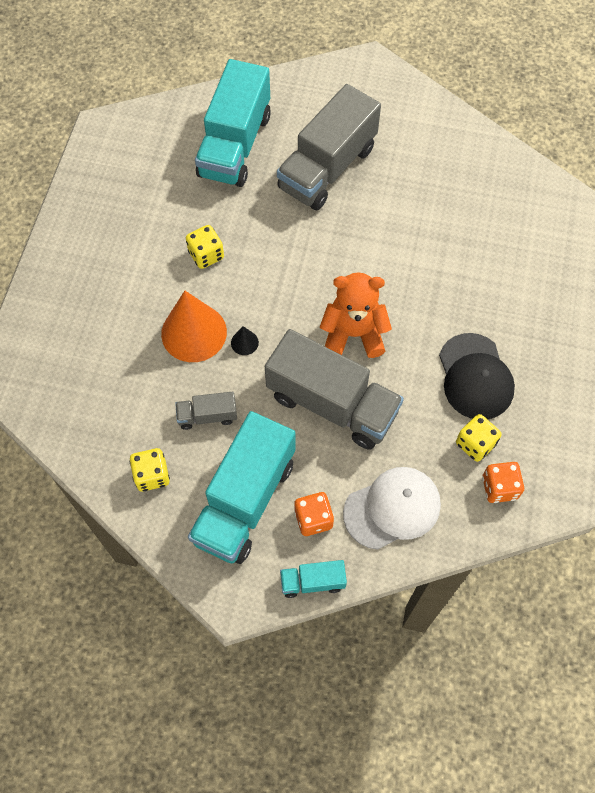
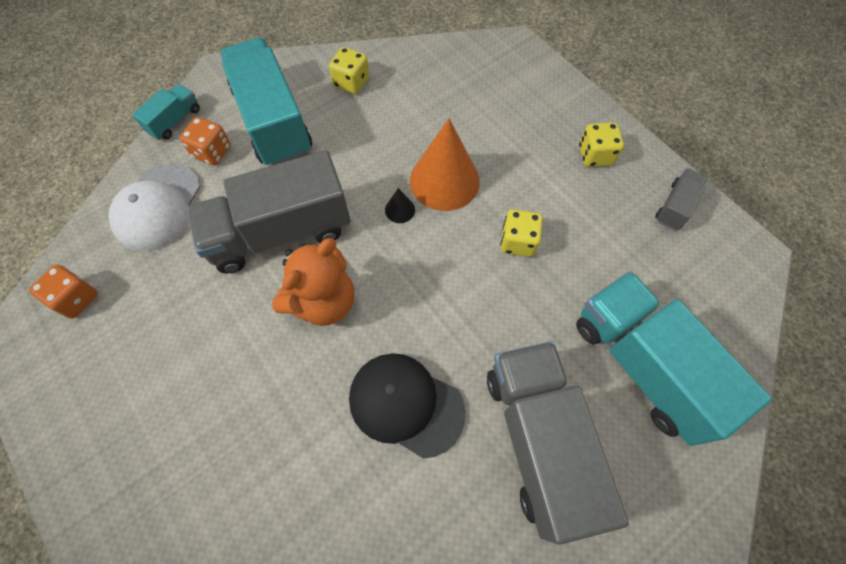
camera: 130 degrees right, 0 degrees up
(207, 416) = (361, 142): grey truck -> grey truck (675, 206)
(475, 377) = (175, 372): black cap -> black cap (406, 404)
(475, 444) = (127, 313): yellow dice -> yellow dice (595, 155)

